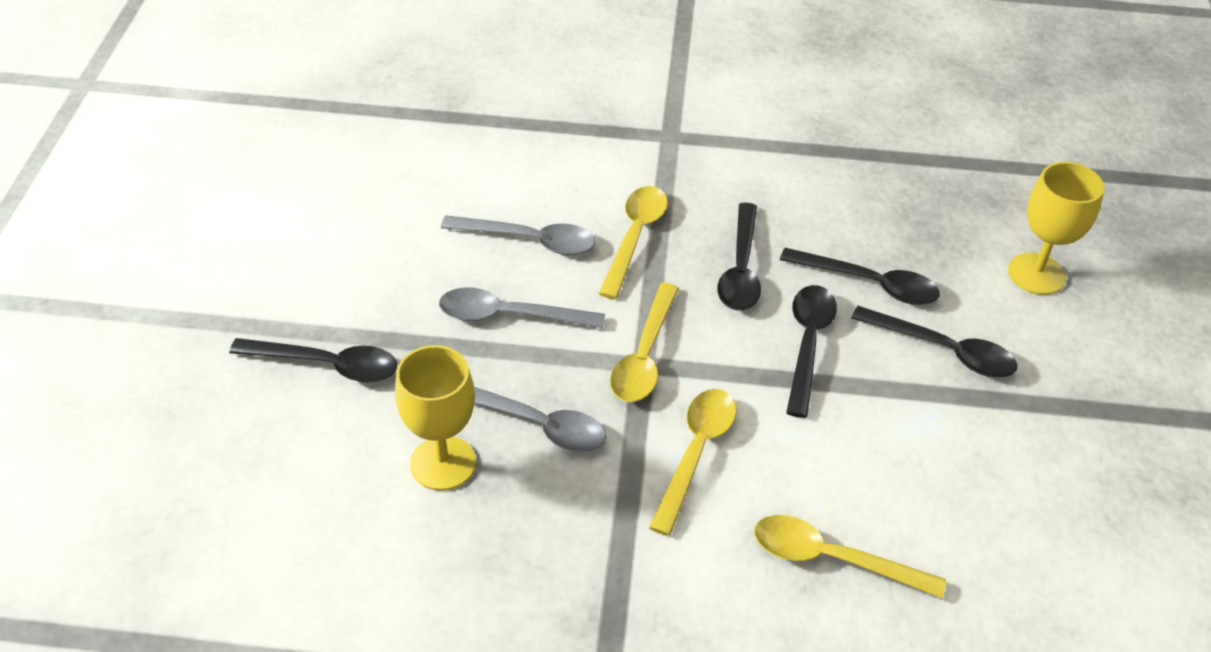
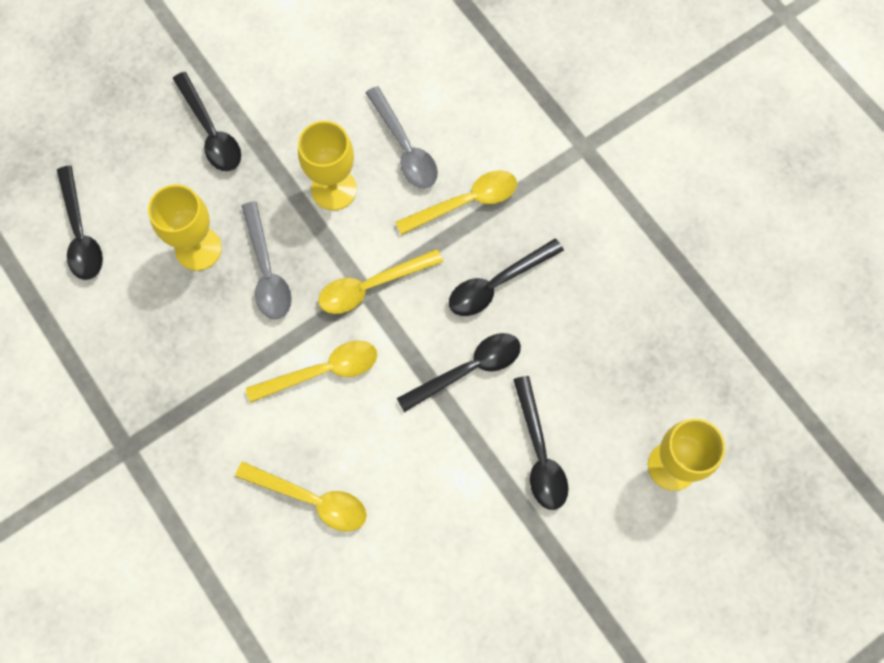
camera: 50 degrees right, 25 degrees up
(509, 315) = (334, 189): grey spoon -> yellow goblet
(832, 559) = (311, 499): yellow spoon -> yellow spoon turned 135 degrees clockwise
(869, 283) = (559, 368): black spoon -> black spoon (81, 233)

